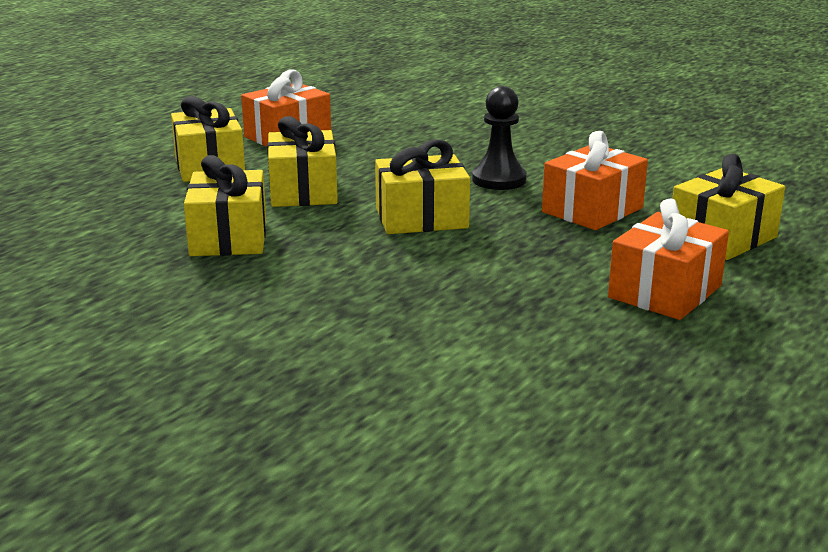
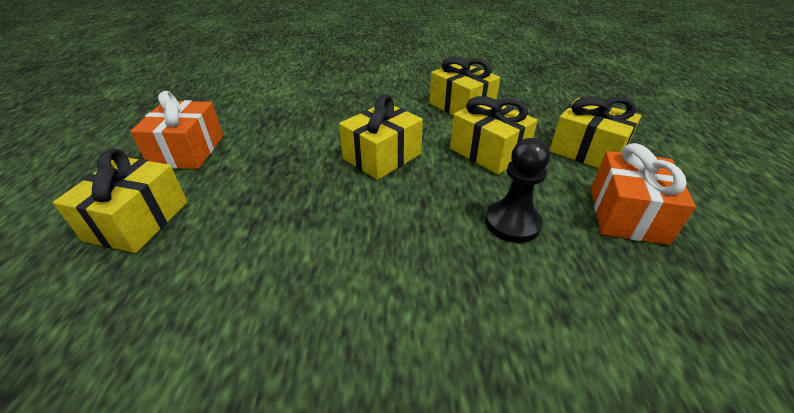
camera: 145 degrees right, 15 degrees up
(499, 180) = (371, 227): black pawn -> black pawn (512, 223)
(592, 210) = (262, 215): orange gift -> none

